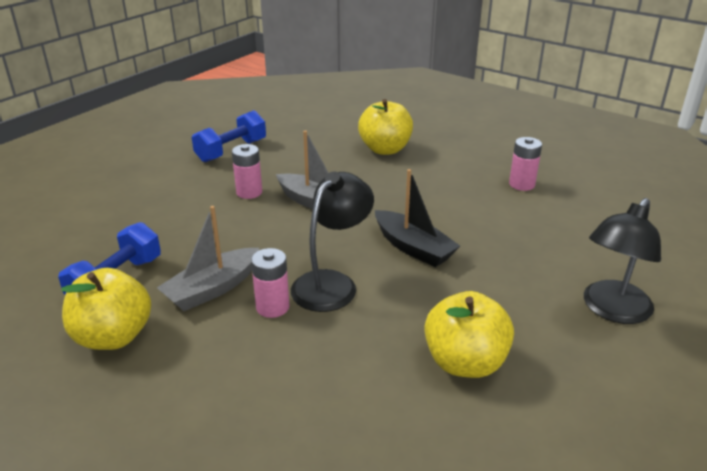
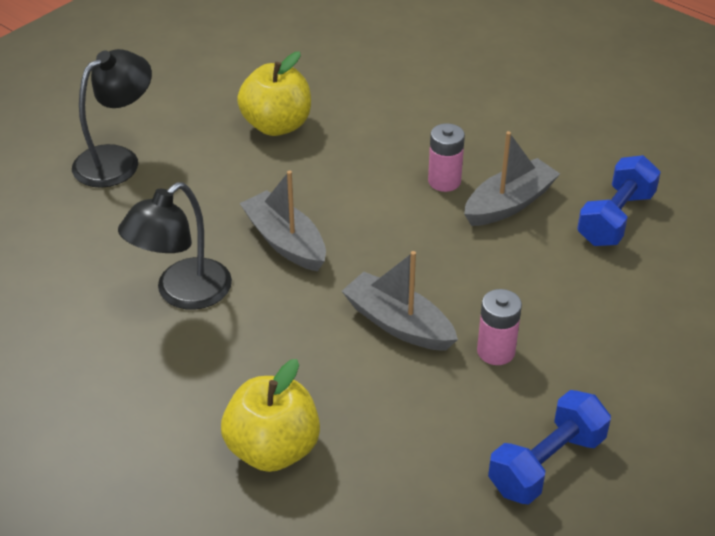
camera: 175 degrees left, 10 degrees up
(113, 336) = (587, 162): yellow apple -> none
(332, 283) = (384, 203): black lamp -> black lamp (183, 293)
(413, 247) = (285, 242): black boat -> grey boat
(521, 184) = (91, 342): pink battery -> none

